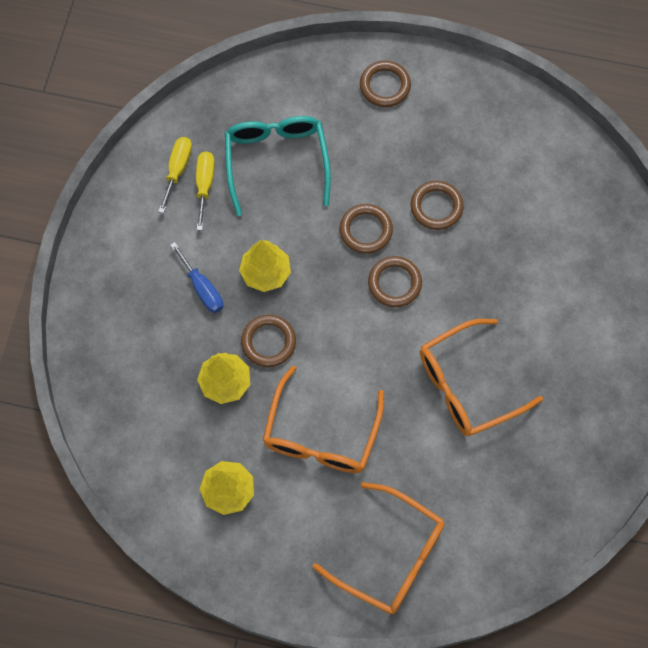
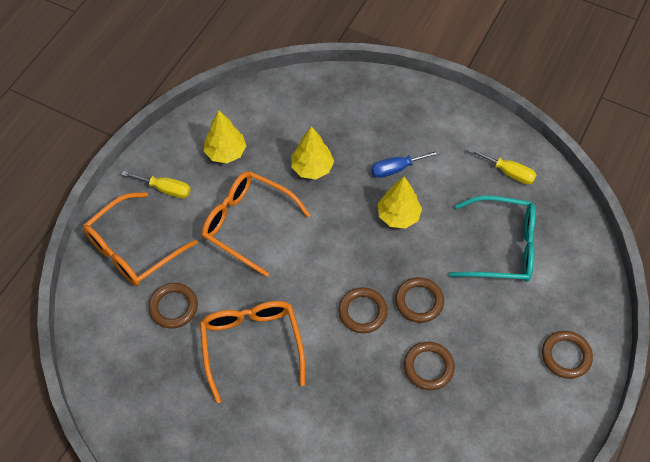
camera: 105 degrees right, 10 degrees down
(204, 185) = (490, 189): yellow screwdriver -> yellow screwdriver (165, 189)
(268, 342) = (336, 204): brown ring -> brown ring (173, 307)

